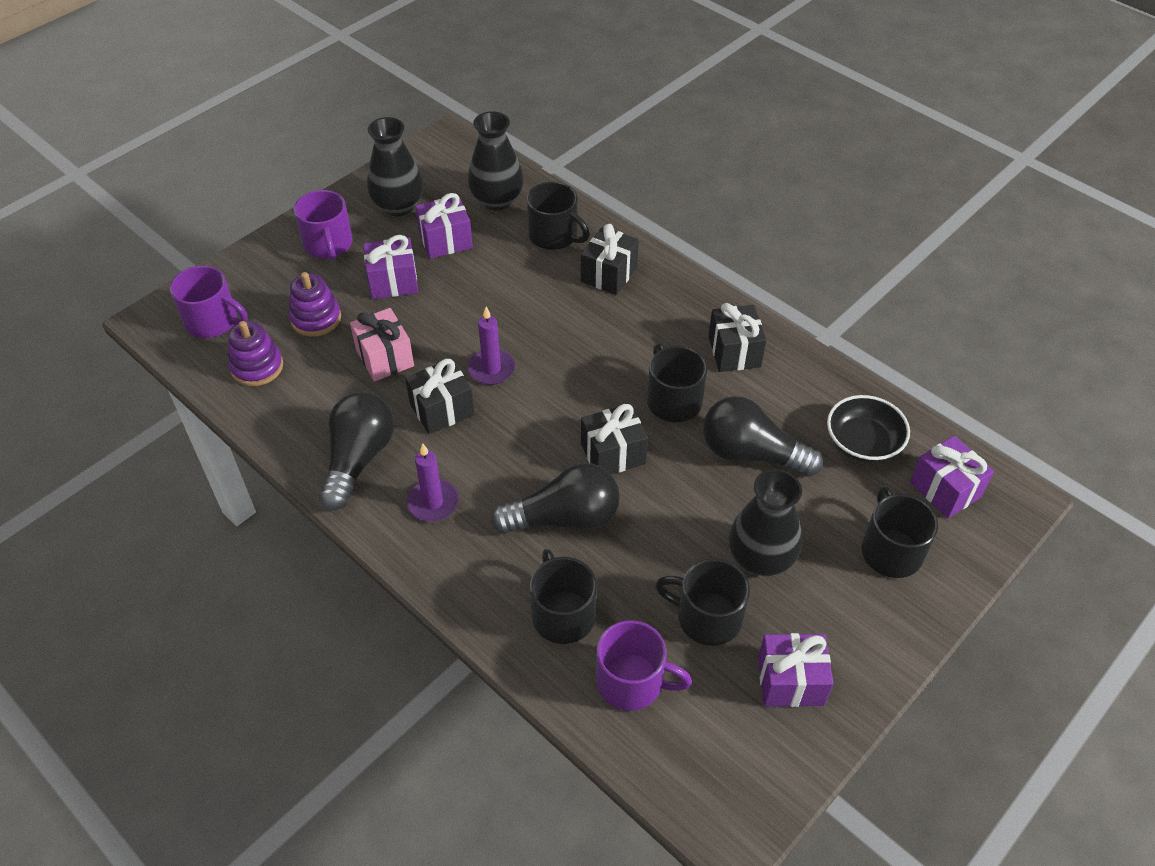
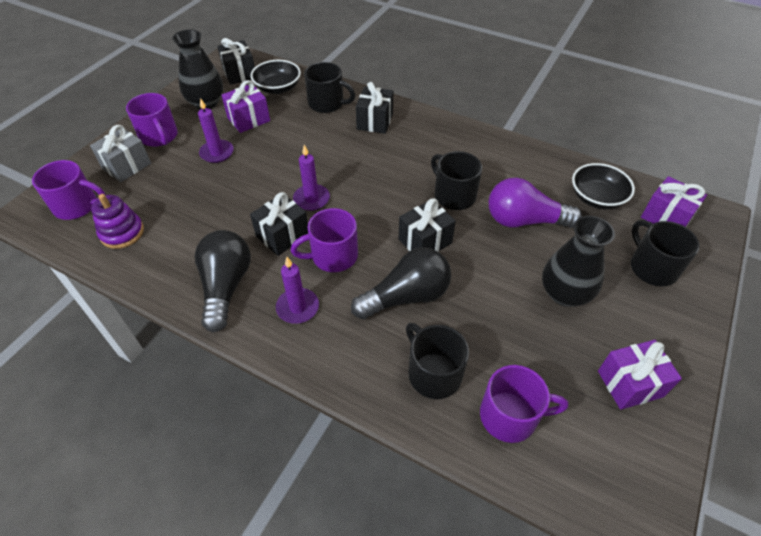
camera: 15 degrees left, 0 degrees up
(280, 279) = (127, 166): none -> grey gift
(316, 318) = (162, 189): purple stacking toy -> none
(384, 358) = (225, 207): pink gift -> none
(393, 282) = (217, 153): purple gift -> purple candle
(494, 449) = (333, 256): none -> purple mug
(497, 200) = (278, 88): black vase -> black bowl
(707, 617) = (545, 348): black mug -> none
(734, 352) = (482, 155): black gift -> black gift (239, 73)
(751, 454) = (524, 220): black light bulb -> purple light bulb

